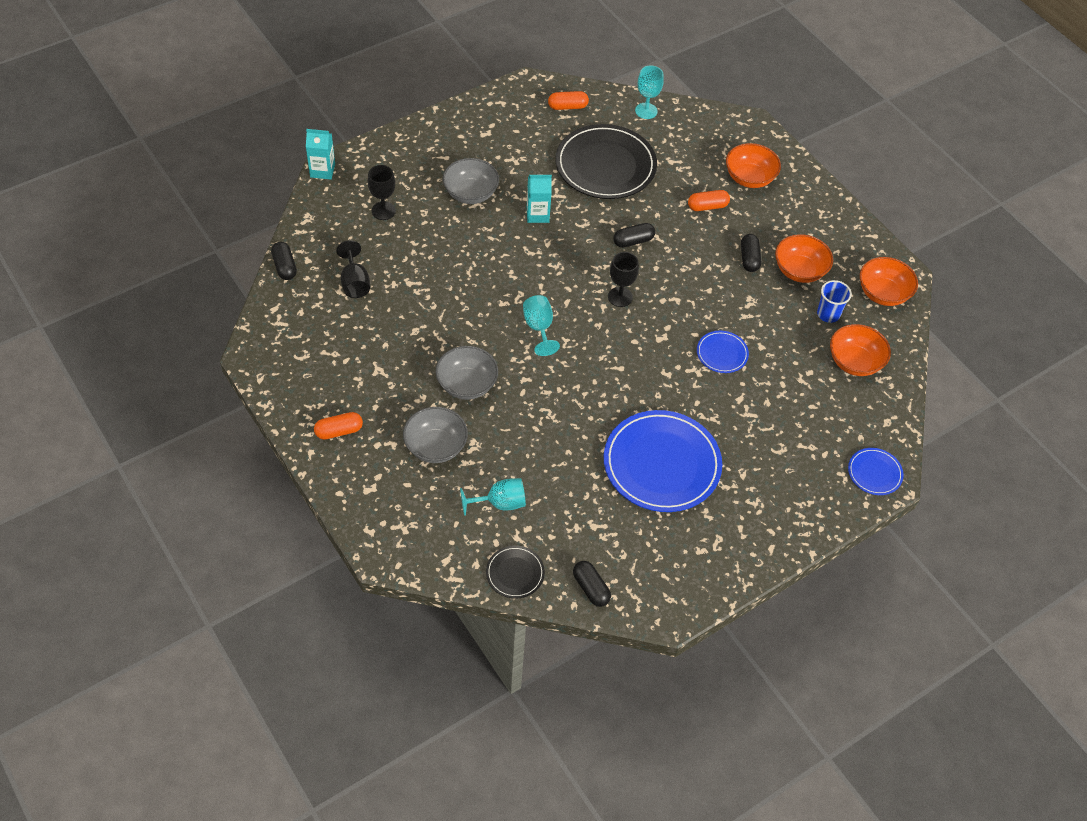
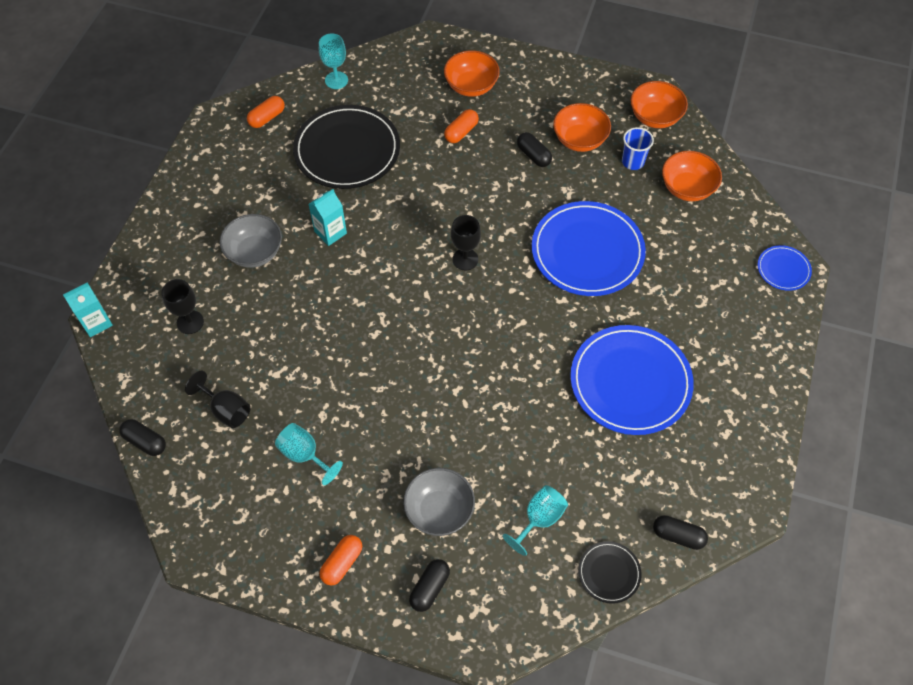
camera: 35 degrees left, 5 degrees up
(467, 385) = (413, 432): grey bowl -> none
(539, 328) = (425, 335): turquoise goblet -> turquoise goblet (304, 455)
(633, 241) = (430, 202): black capsule -> black capsule (429, 588)
(722, 353) = (587, 251): blue plate -> blue plate, size x2.14

